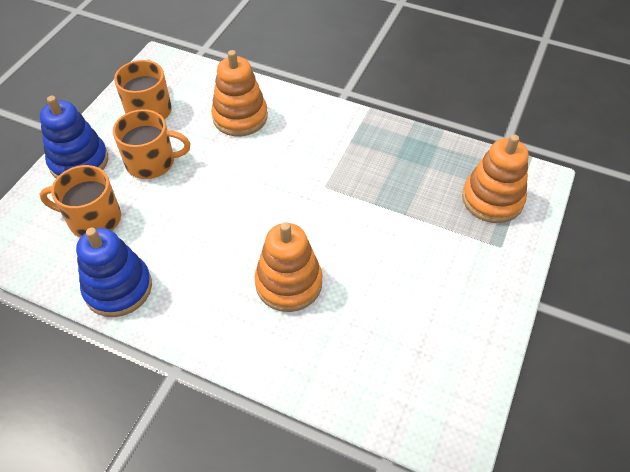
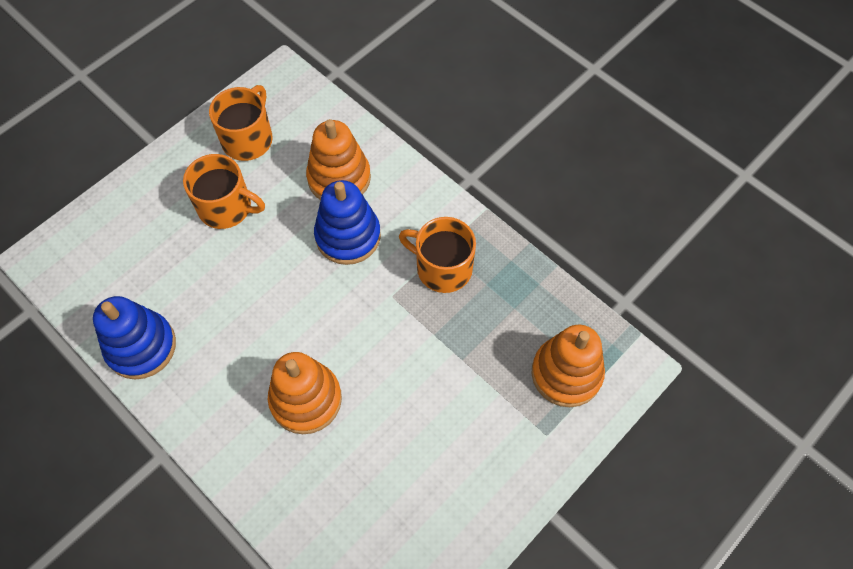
camera: 20 degrees right, 10 degrees up
(79, 162) = (155, 183): blue stacking toy -> blue stacking toy (348, 236)
(93, 219) = (145, 258): orange mug -> orange mug (442, 268)

